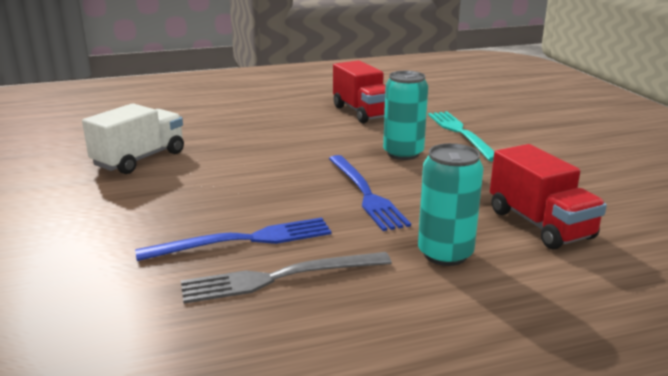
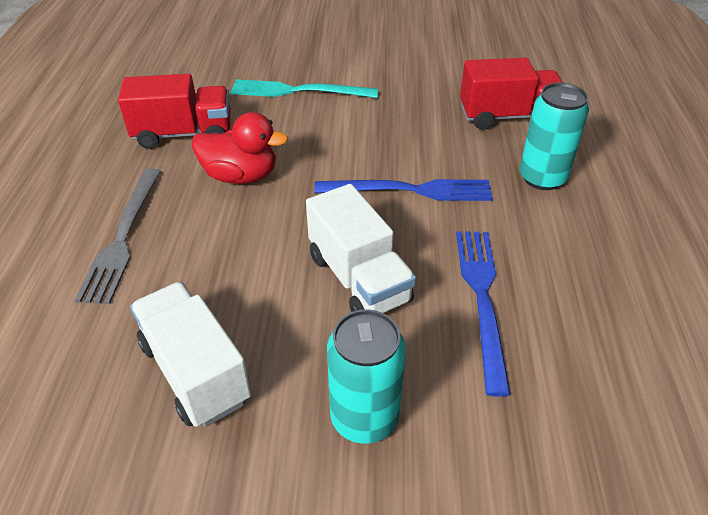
camera: 70 degrees left, 20 degrees up
(243, 190) = (359, 279): none -> white truck
(281, 277) = (561, 285): grey fork -> grey fork (123, 236)
(330, 136) = (241, 176): none -> red duck
(403, 153) = (326, 140): turquoise can -> turquoise can (364, 418)

